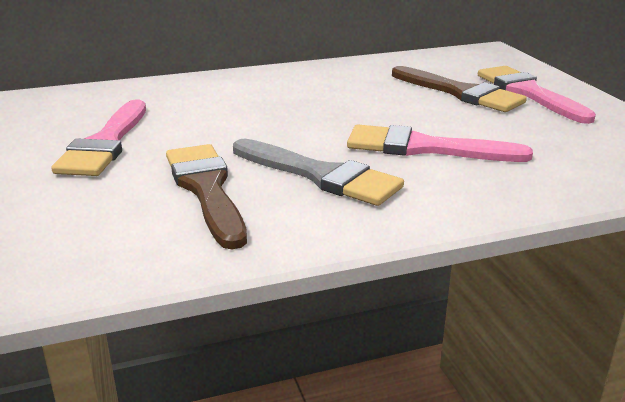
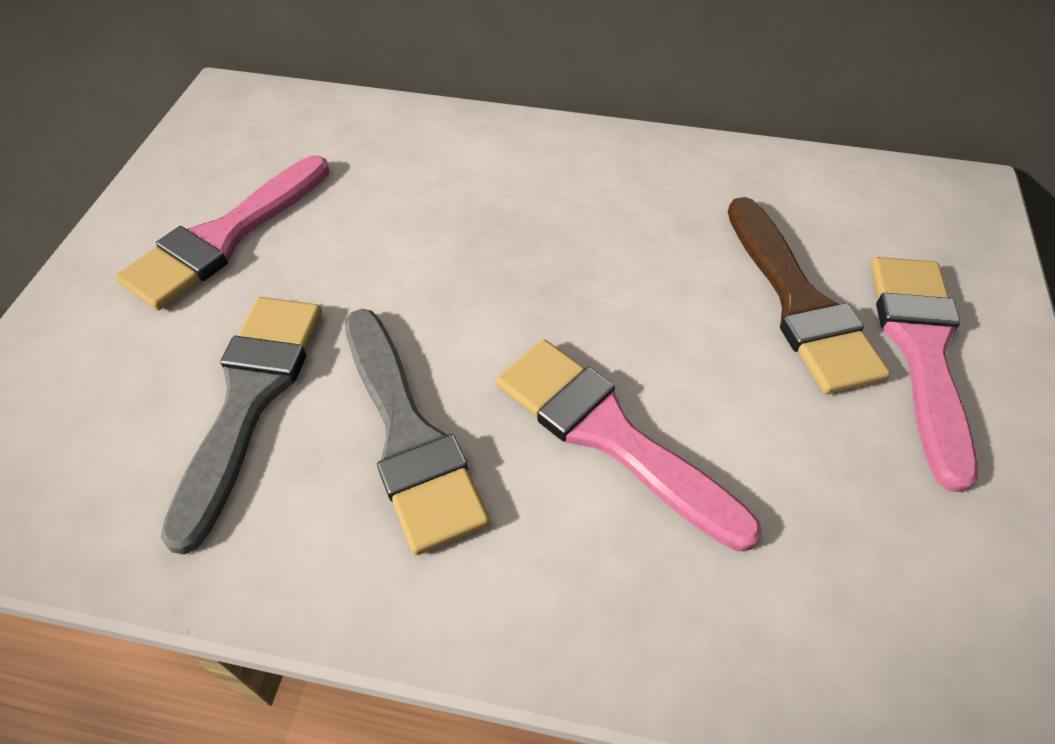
camera: 30 degrees right, 25 degrees up
(206, 189) = (250, 399): brown brush -> grey brush

